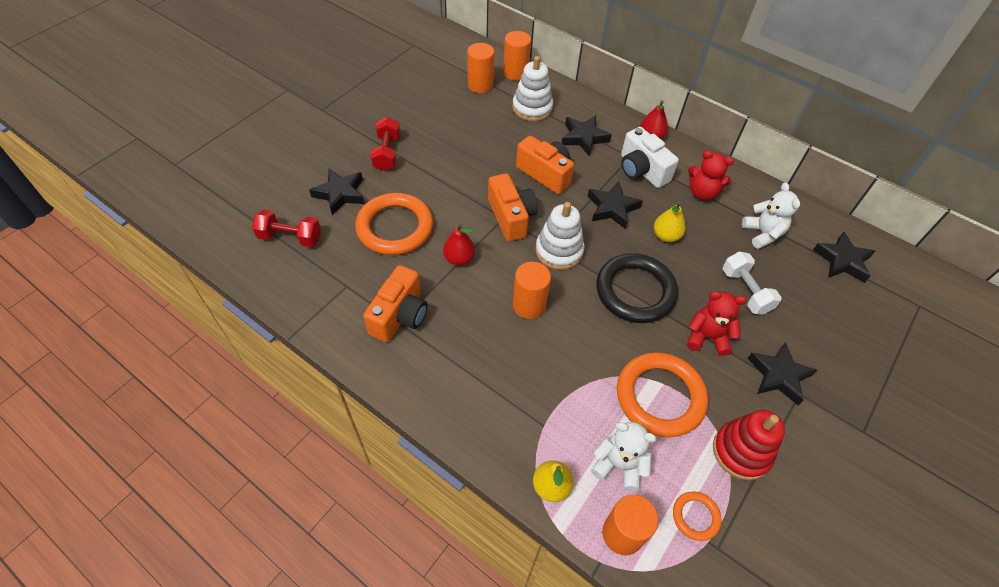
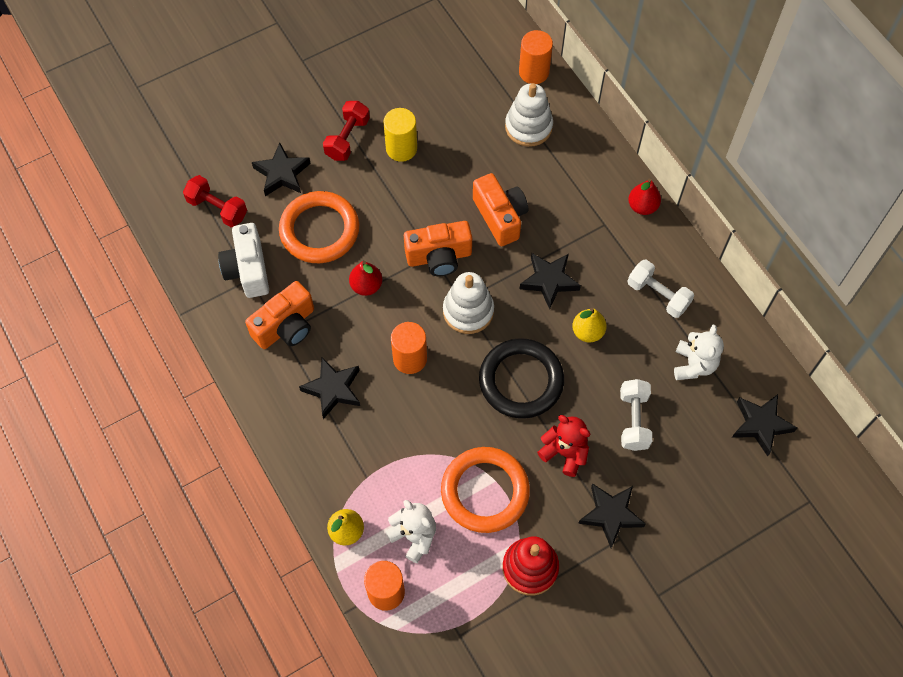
camera: 25 degrees right, 10 degrees up
(437, 148) = (401, 148): none -> yellow cylinder
(480, 85) = (485, 78): orange cylinder -> none
(511, 217) = (439, 257): orange camera -> orange camera turned 75 degrees clockwise
(584, 138) = (566, 184): black star -> black star (333, 389)
(641, 170) = (607, 246): white camera -> white camera (248, 270)
(695, 517) = (455, 604): orange ring -> none
(702, 193) = (658, 295): red teddy bear -> white dumbbell

